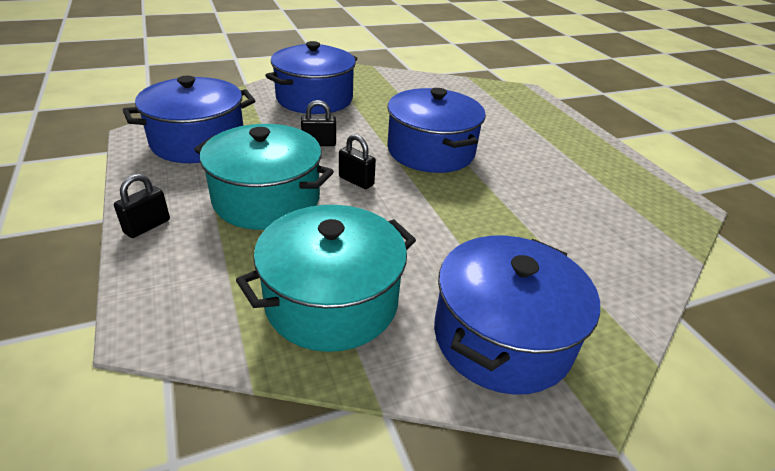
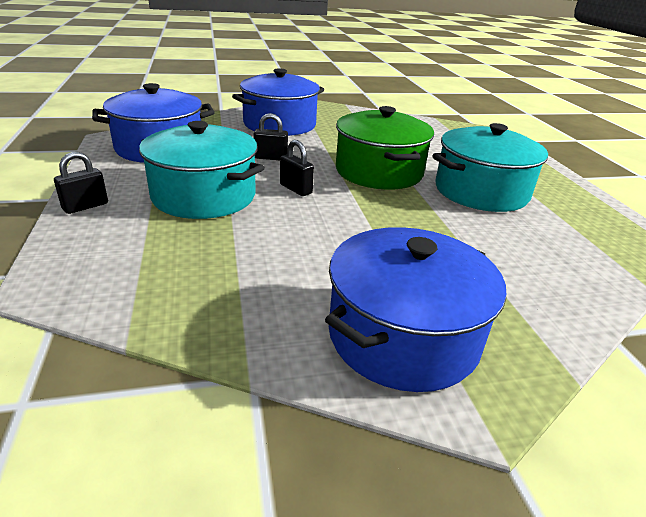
camera: 10 degrees right, 5 degrees down
(332, 301) = (234, 283): turquoise pot -> turquoise pot (481, 191)
(430, 151) = (379, 172): blue pot -> green pot

